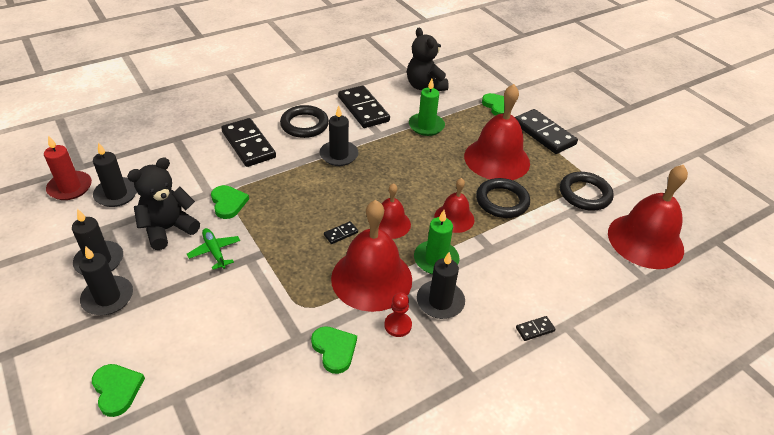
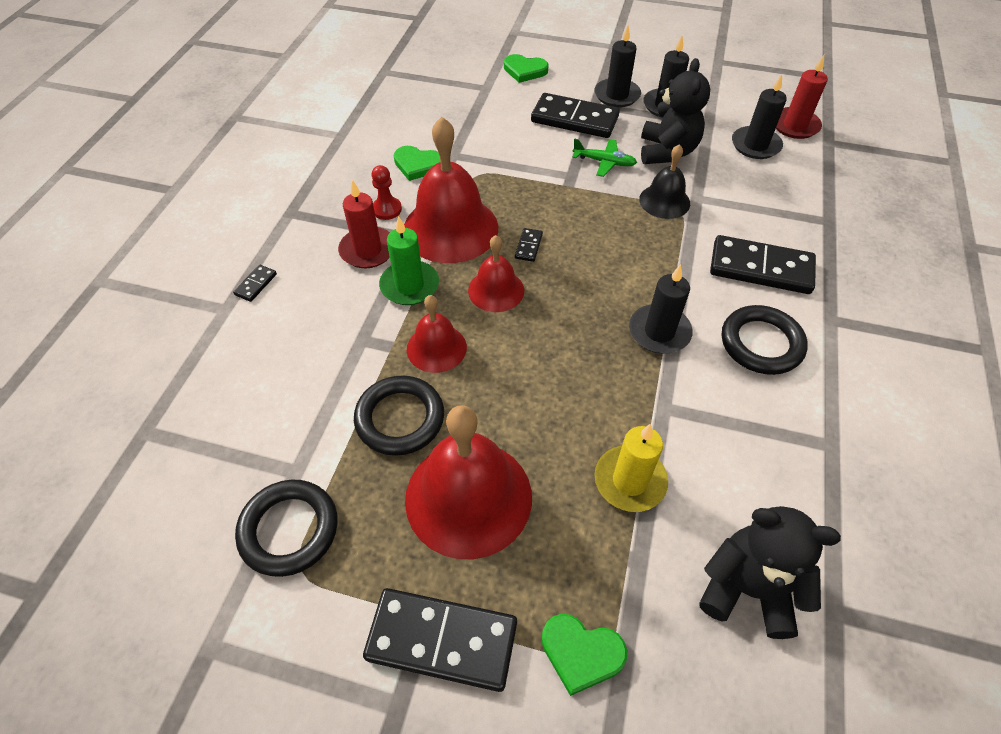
camera: 140 degrees right, 10 degrees up
(228, 203) = (664, 201): green heart -> black bell
(363, 109) = (746, 437): black domino -> black domino (574, 119)
(426, 126) = (630, 481): green candle -> yellow candle
(440, 301) = (368, 250): black candle -> red candle
(645, 240) = (159, 502): red bell -> none

